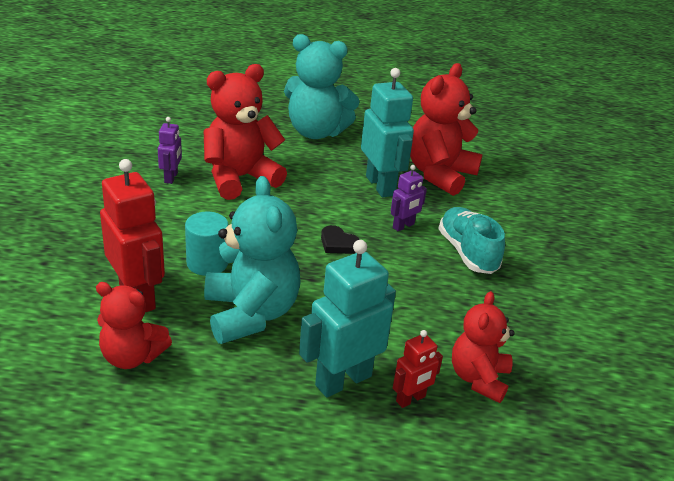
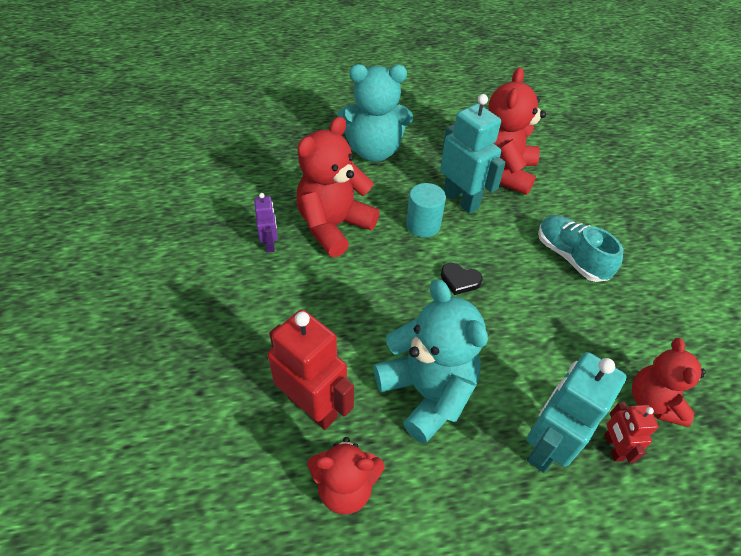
camera: 15 degrees left, 15 degrees up
(207, 263) = (356, 342): turquoise cylinder -> turquoise cylinder (423, 225)
(403, 226) = (504, 242): purple robot -> none
(411, 399) = (613, 447): red robot -> red robot turned 135 degrees clockwise

